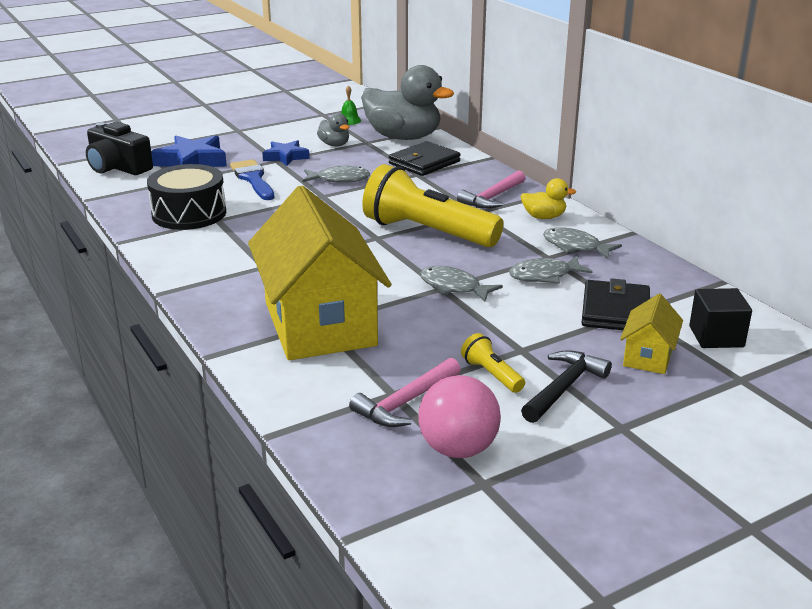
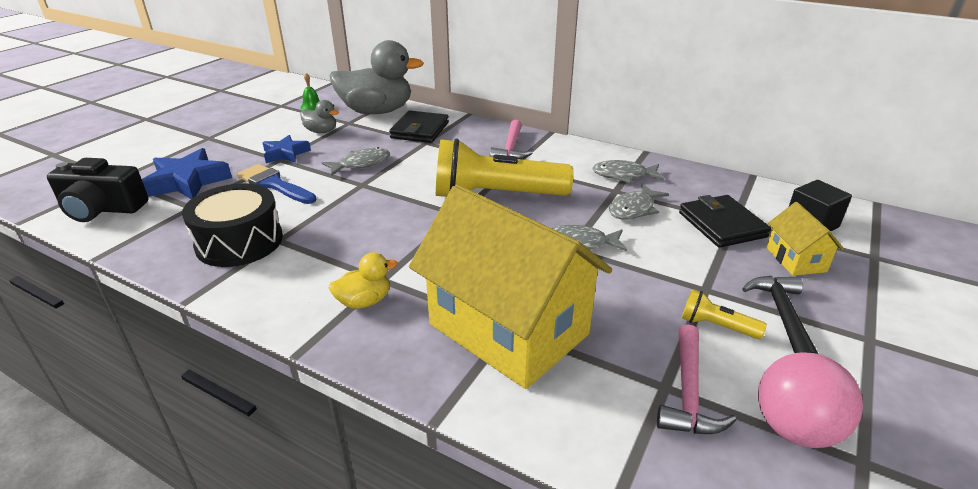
camera: 30 degrees left, 5 degrees up
(544, 217) = (569, 155): yellow duck -> yellow duck (364, 301)

